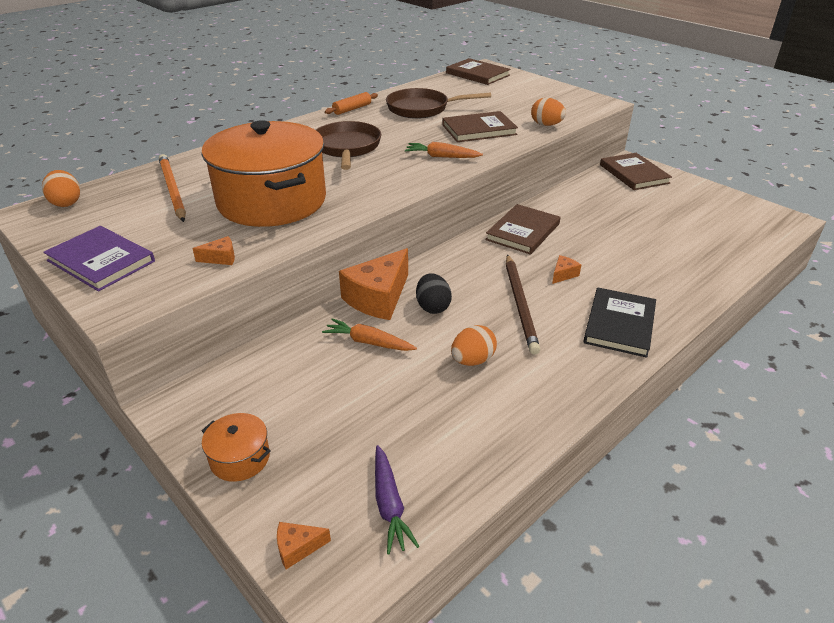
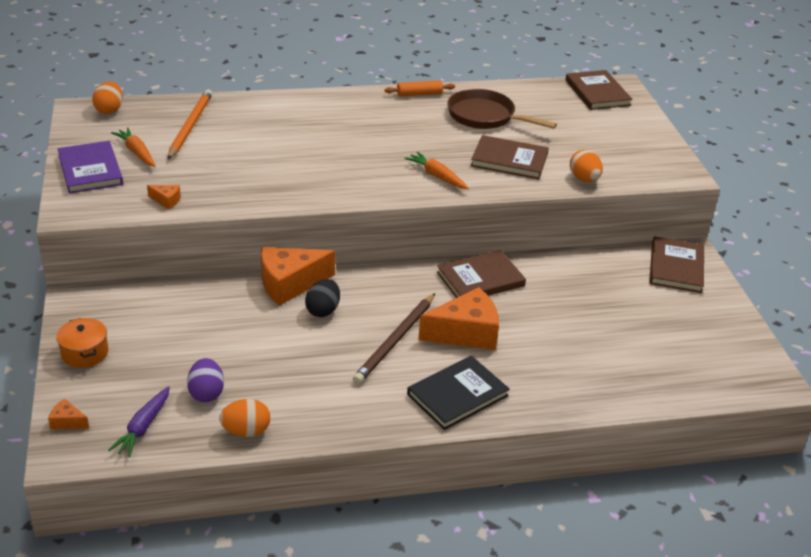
camera: 30 degrees right, 0 degrees up
(272, 201) = (251, 165): orange pot -> none
(347, 148) = (366, 136): brown pan -> none
(369, 342) = (245, 315): orange carrot -> orange carrot (137, 152)
(414, 433) = (206, 393): none -> purple egg
(472, 360) = (304, 365): orange egg -> orange egg (246, 431)
(563, 274) = (465, 333): orange cheese -> orange cheese, size x2.30

